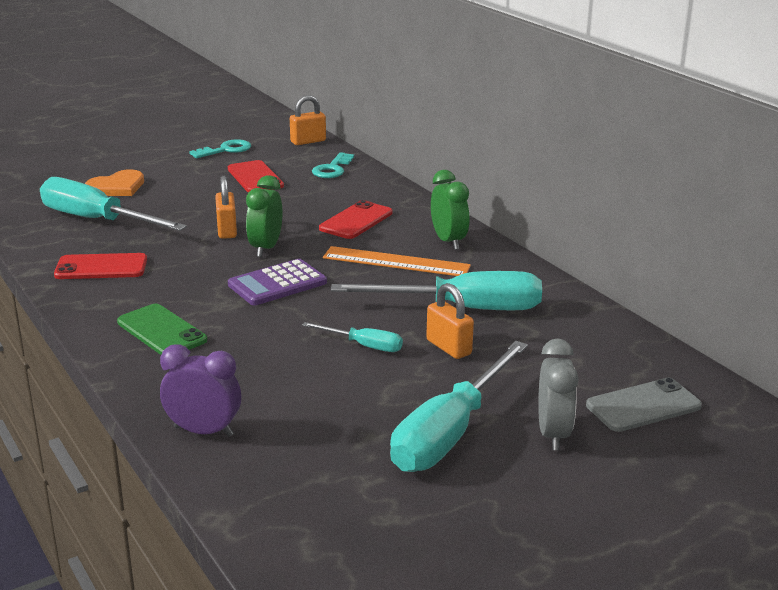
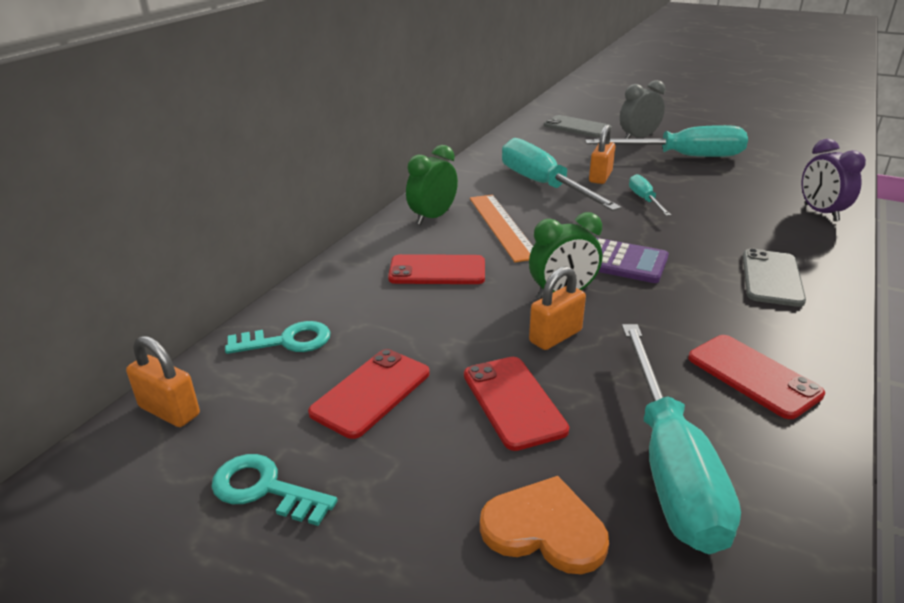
camera: 120 degrees left, 5 degrees up
(161, 331) = (771, 278): green phone -> grey phone
(194, 203) = (513, 402): none -> red phone

